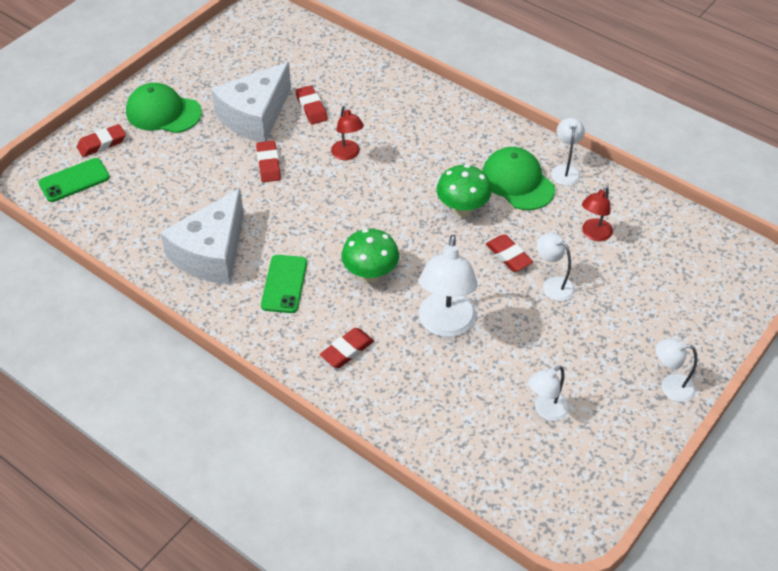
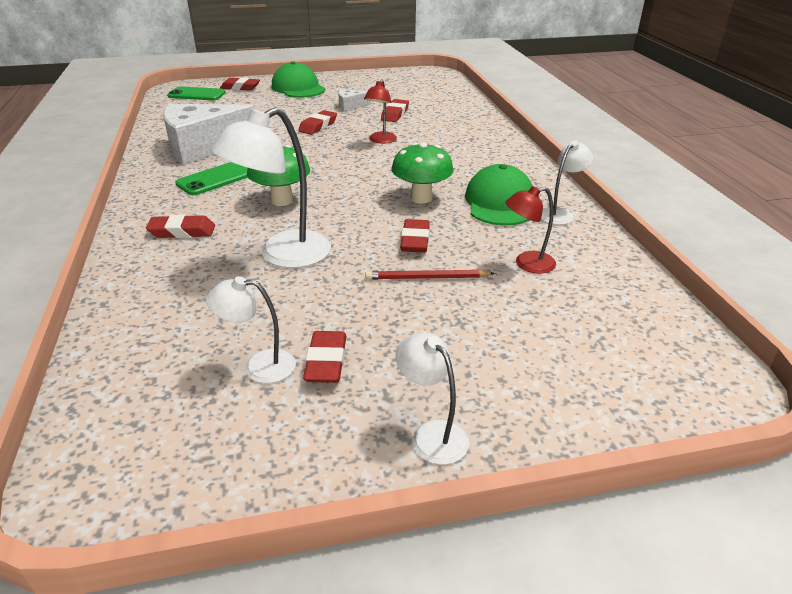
camera: 40 degrees right, 15 degrees down
(255, 116) = (350, 106): white cheese -> white cheese, size x0.43
(553, 285) = (426, 278): white lamp -> red pencil
(575, 383) = (326, 362): none -> red eraser

